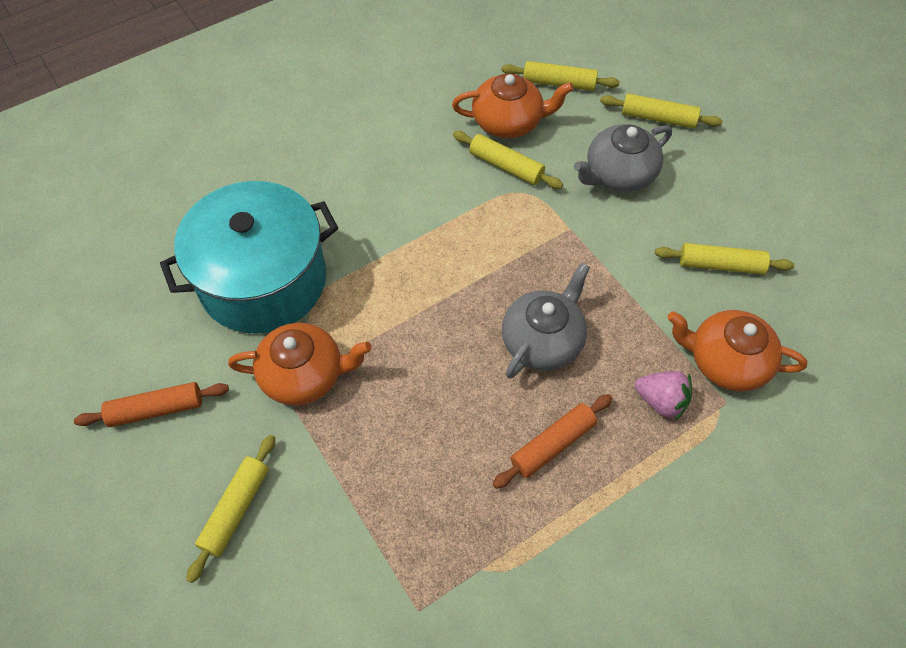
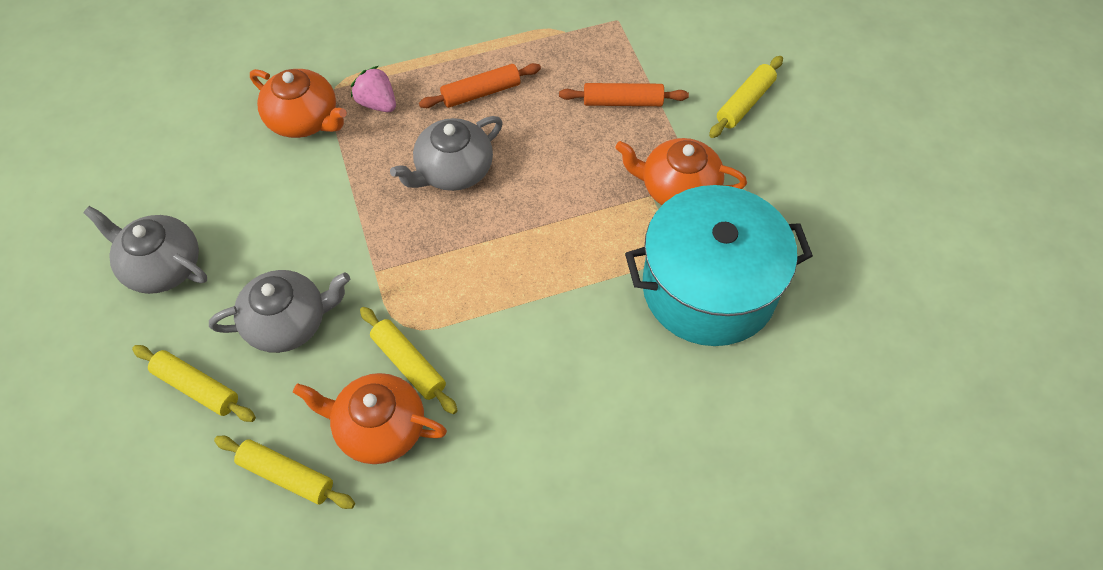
camera: 165 degrees left, 0 degrees up
(156, 409) = (814, 189): orange rolling pin -> orange rolling pin (622, 102)
(720, 265) = (250, 200): yellow rolling pin -> none
(753, 192) = (161, 266): none -> grey teapot

